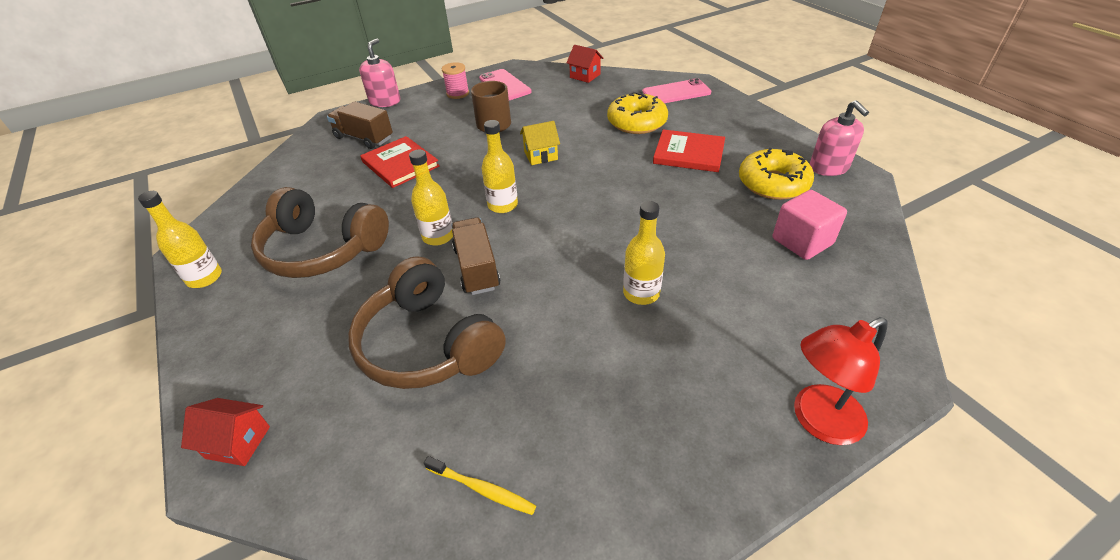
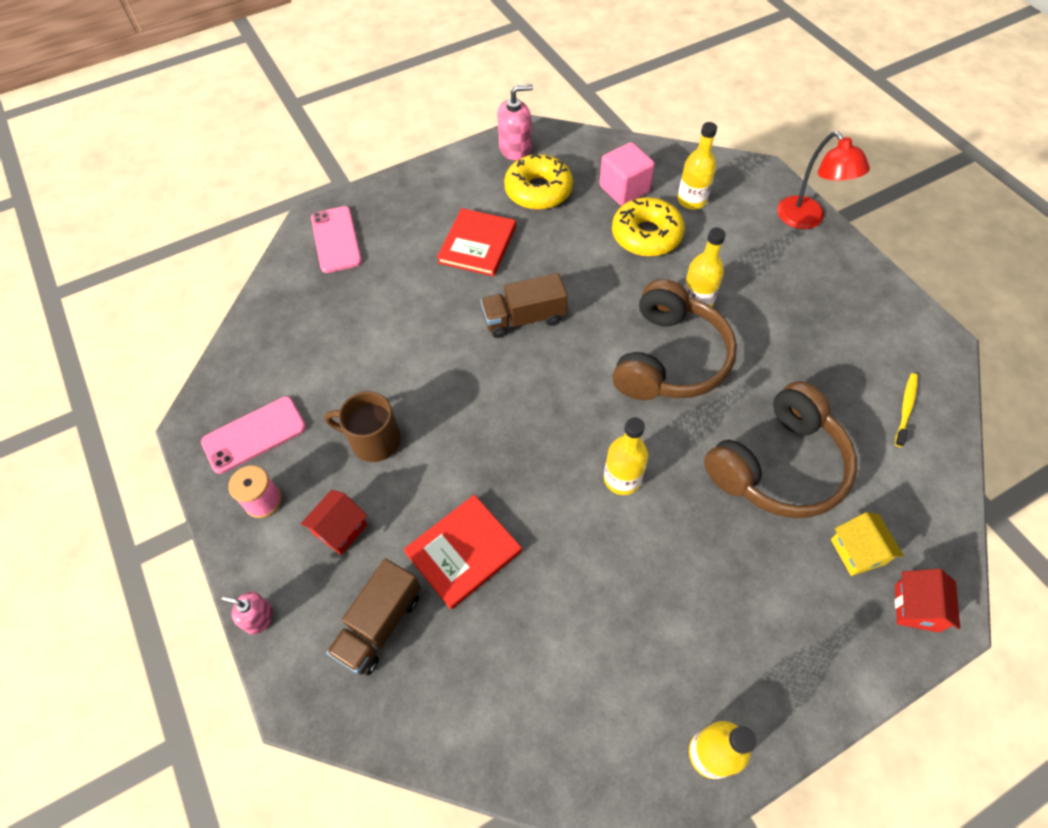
camera: 90 degrees left, 15 degrees up
(322, 249) = (649, 610): brown headphones -> brown headphones (669, 358)
(385, 101) = (258, 618): pink soap dispenser -> pink soap dispenser, size x0.59
(477, 268) = (673, 434): brown truck -> brown truck (524, 318)
(502, 205) = (564, 417): yellow bottle -> yellow bottle (691, 200)
(541, 155) = (463, 382): yellow house -> yellow house (857, 551)
(585, 76) = (256, 332): red house -> red house (340, 529)
(636, 122) = (402, 283): yellow donut -> yellow donut (646, 235)

